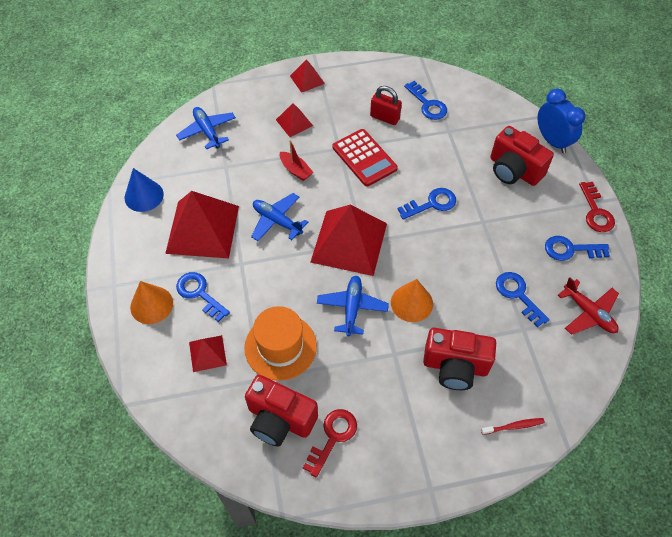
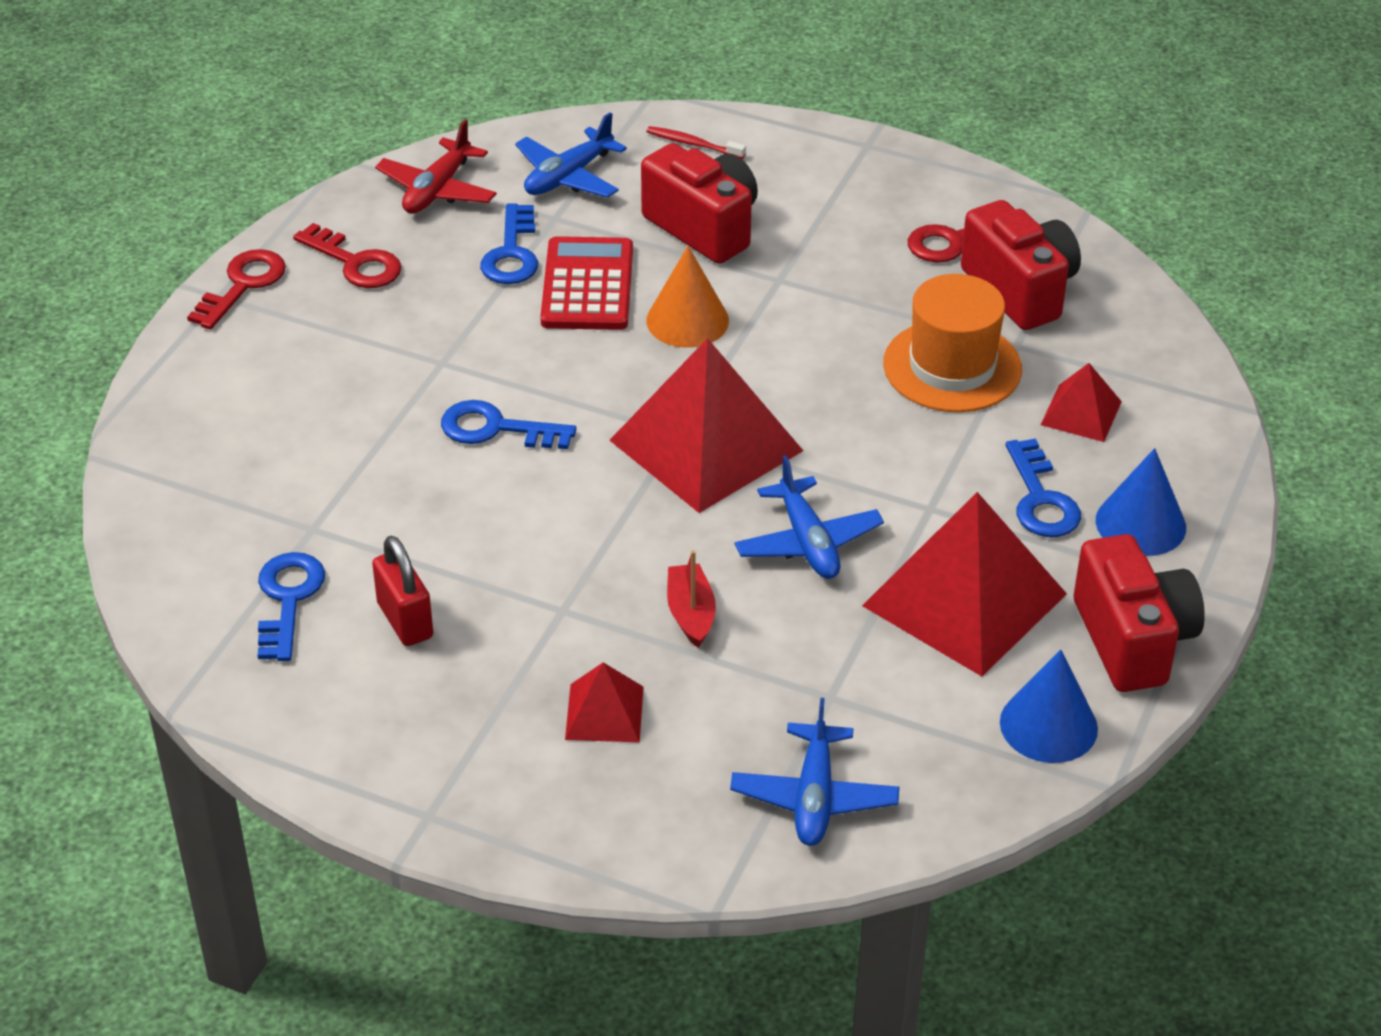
camera: 145 degrees left, 15 degrees down
(151, 305) = (1140, 524): orange cone -> blue cone
(307, 79) = (480, 800): red pyramid -> none
(352, 308) = (790, 358): blue plane -> blue plane (568, 176)
(364, 158) = (533, 565): red calculator -> red calculator (587, 285)
(514, 170) = (286, 405): red camera -> red camera (1132, 640)
(552, 141) = (153, 413): blue clock -> none
(570, 249) = (355, 262): blue key -> red key
(588, 313) = (437, 190): red plane -> red plane turned 150 degrees counterclockwise

